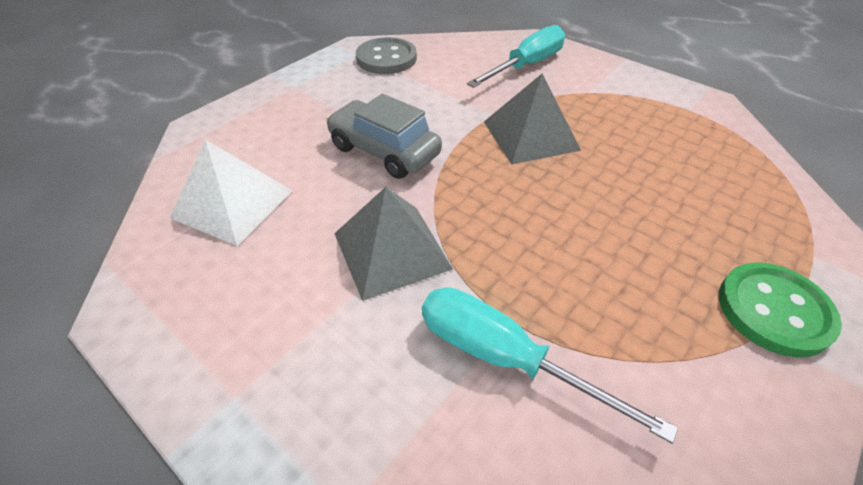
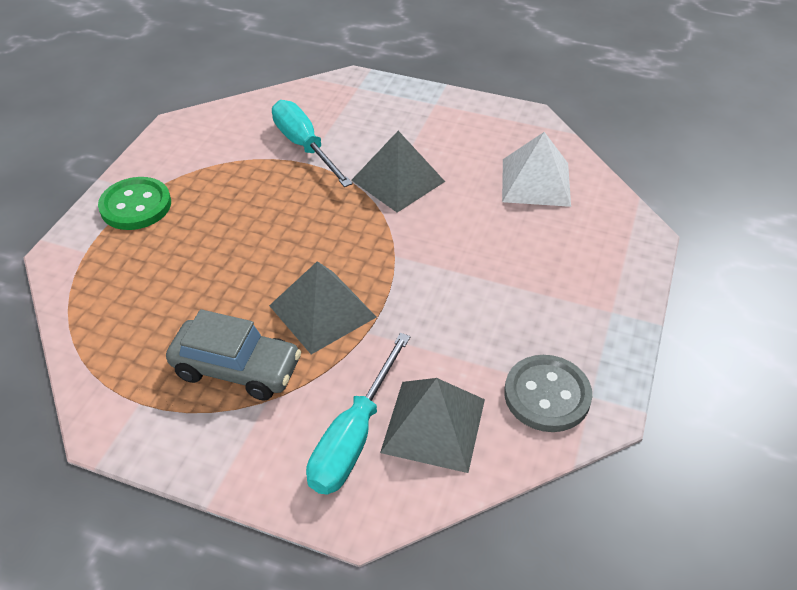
camera: 160 degrees right, 0 degrees up
(384, 151) = (455, 255): grey car -> grey car (237, 368)
(470, 60) = (434, 425): none -> grey pyramid
(505, 358) = (304, 146): turquoise screwdriver -> turquoise screwdriver turned 135 degrees counterclockwise

